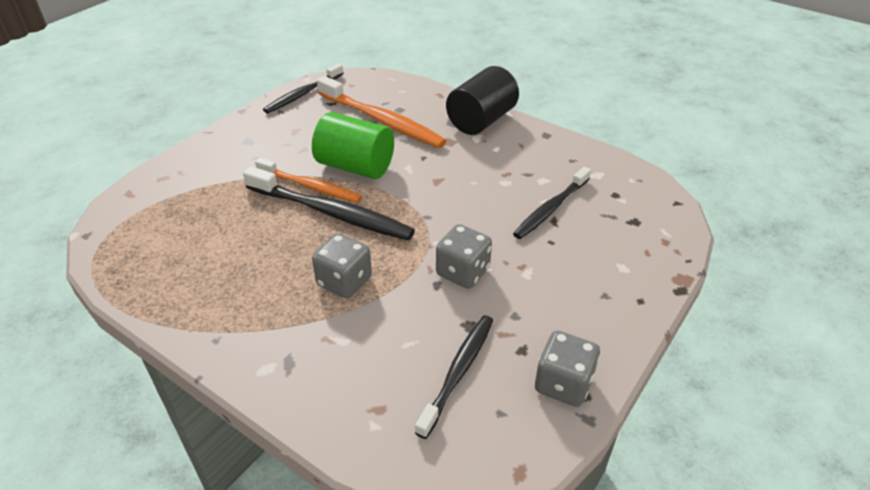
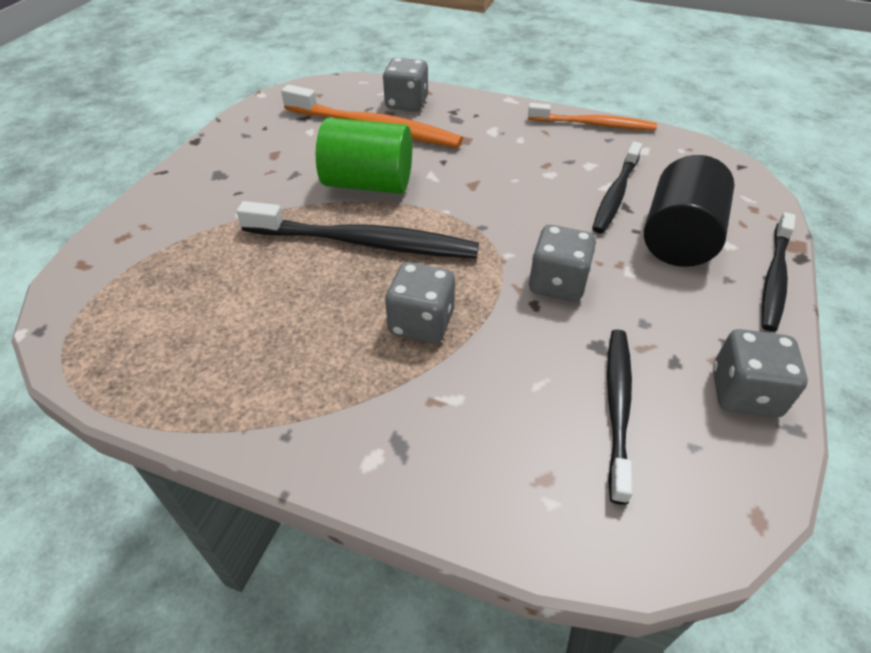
camera: 15 degrees left, 5 degrees up
(303, 94) = (265, 112): black toothbrush -> black toothbrush (774, 278)
(310, 186) = (324, 216): orange toothbrush -> orange toothbrush (593, 124)
(417, 103) = (406, 103): none -> grey dice
(481, 120) = (488, 112): black cylinder -> black cylinder (678, 238)

